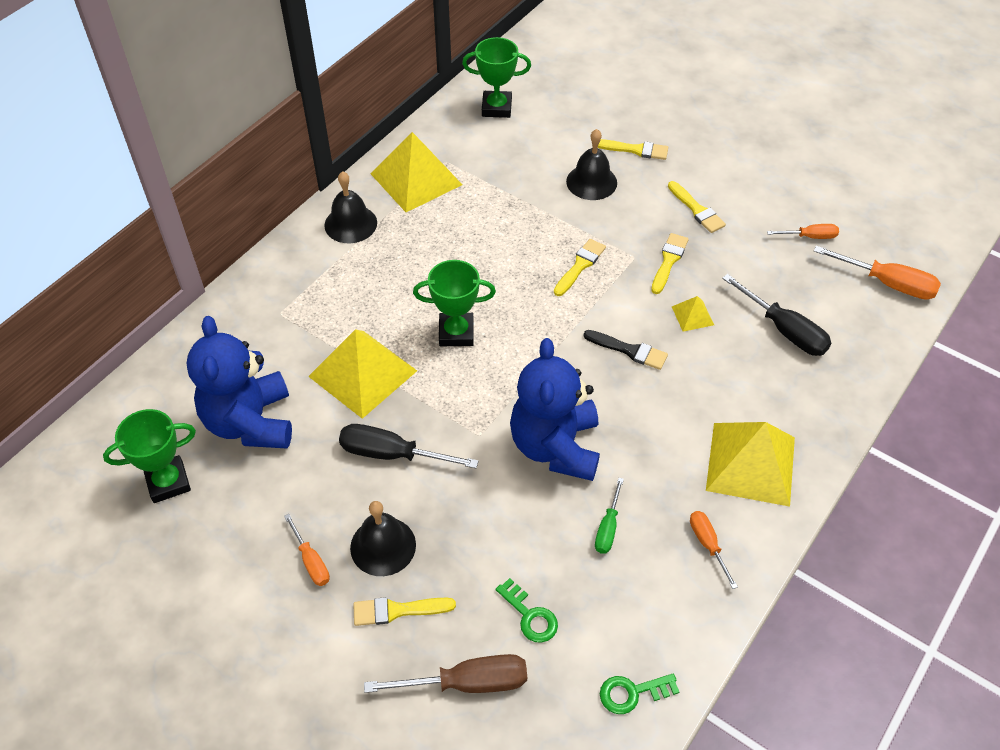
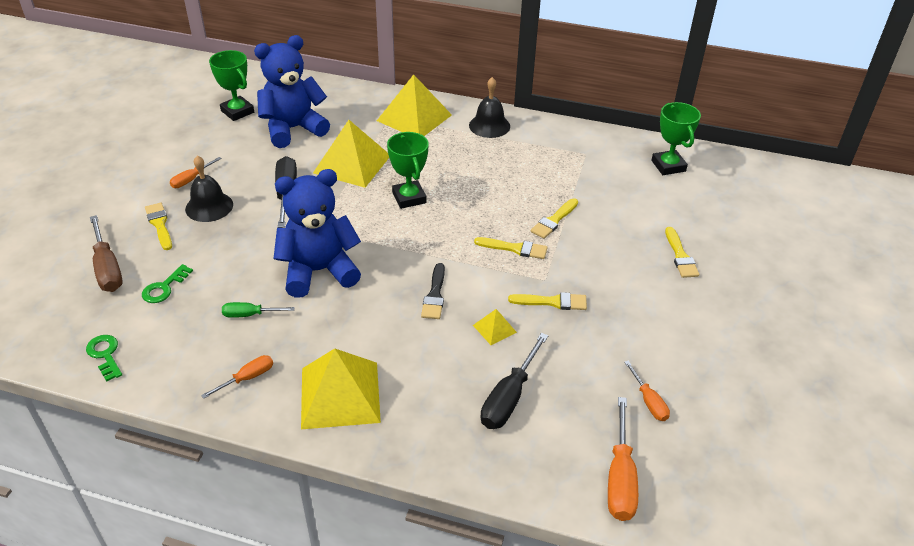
camera: 70 degrees right, 10 degrees down
(416, 179) = (555, 144): yellow pyramid -> yellow pyramid (414, 117)
(591, 182) = (619, 236): black bell -> none
(697, 210) = (630, 310): yellow brush -> yellow brush (554, 220)

